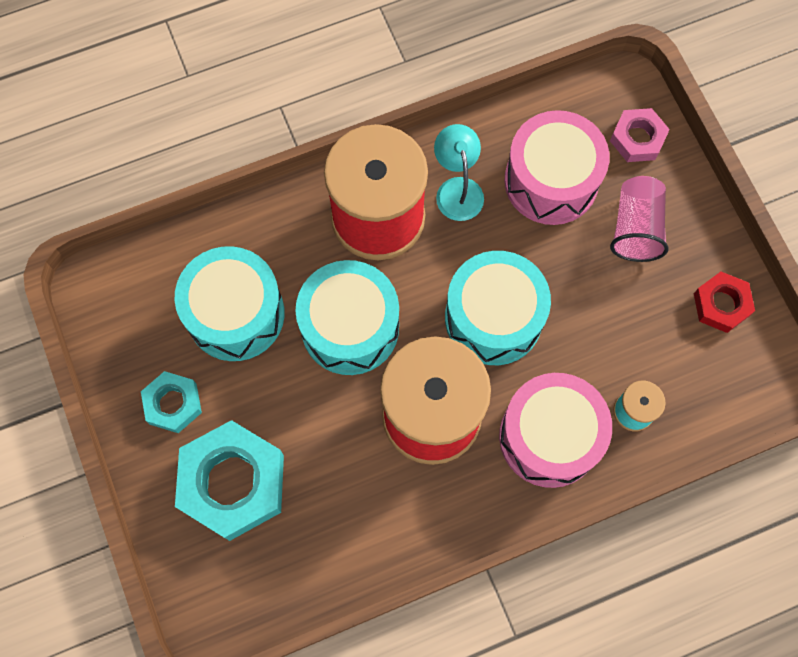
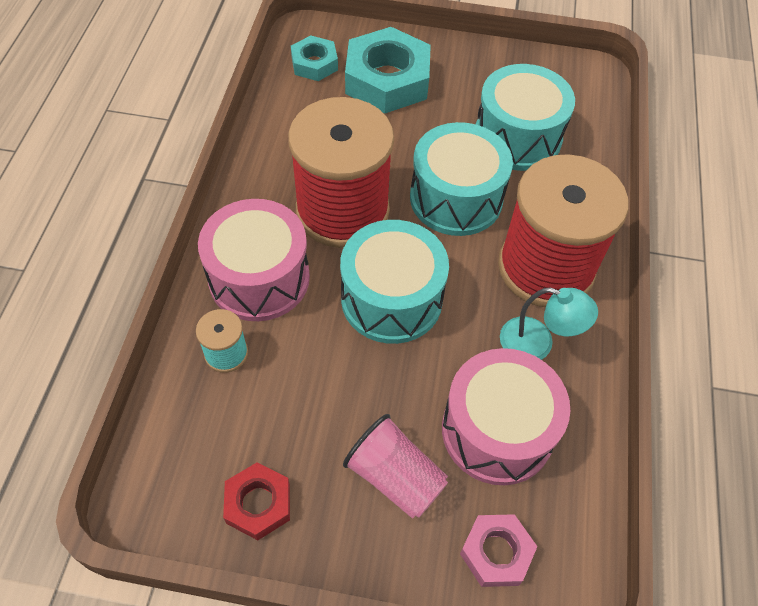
camera: 120 degrees right, 15 degrees down
(173, 404) = (470, 75): turquoise nut -> turquoise nut (314, 63)

